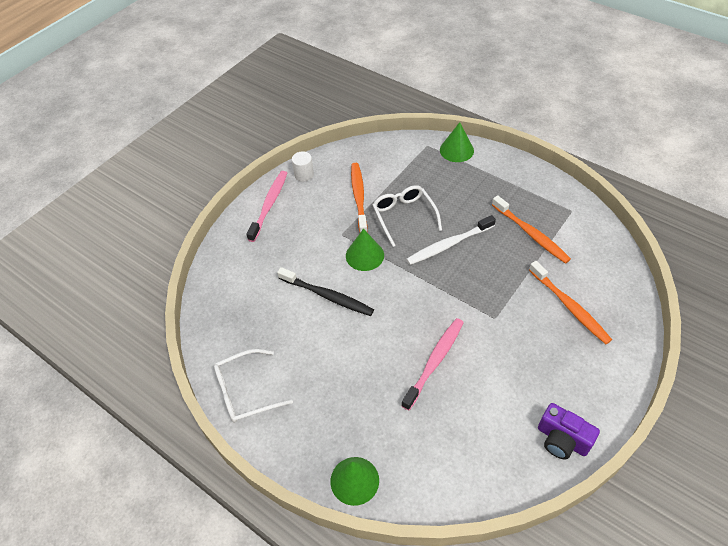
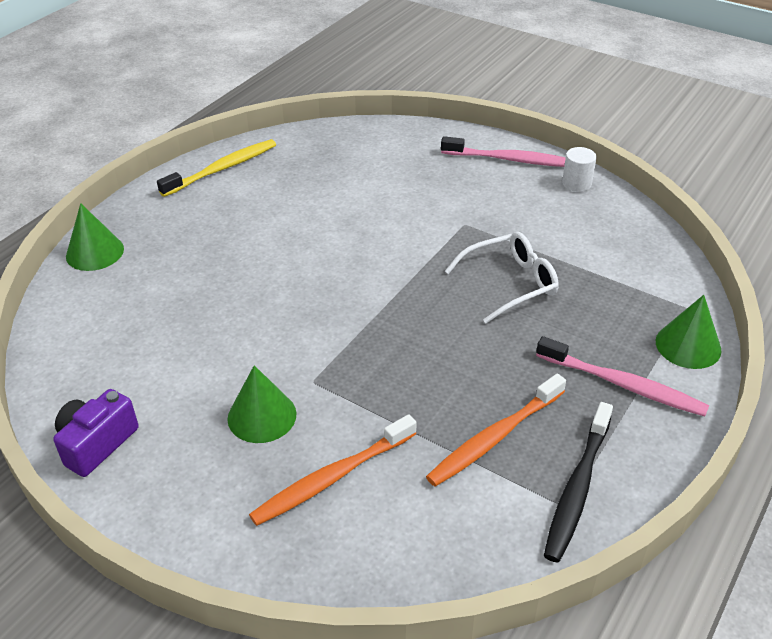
camera: 85 degrees right, 10 degrees down
(245, 391) = (222, 169): white glasses -> yellow toothbrush
(327, 296) = (355, 217): black toothbrush -> black toothbrush (577, 488)
(359, 197) = (542, 236): orange toothbrush -> none
(364, 255) = (427, 247): green cone -> green cone (262, 416)
(434, 362) = (242, 316): pink toothbrush -> pink toothbrush (622, 384)
(449, 244) = (457, 332): white toothbrush -> none

